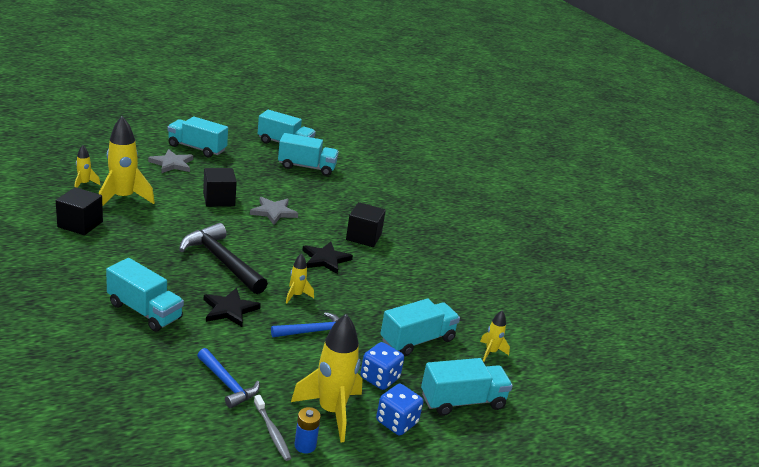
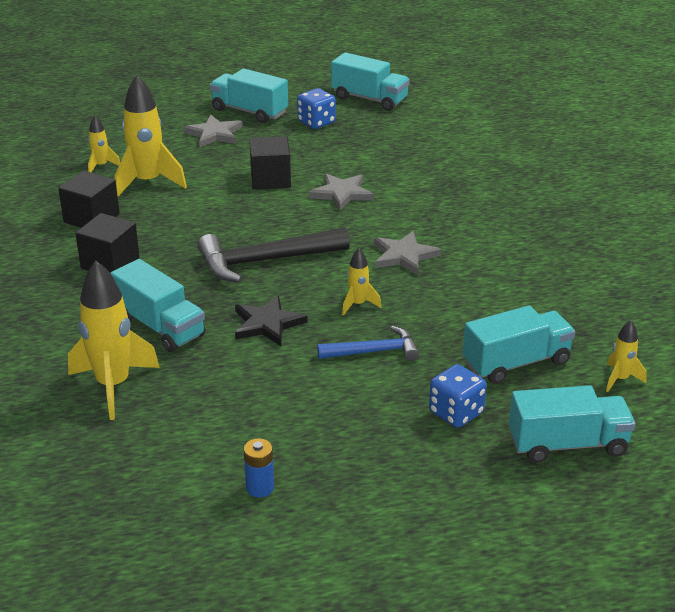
camera: 15 degrees right, 5 degrees up
(222, 261) = (265, 261): black hammer -> black hammer turned 75 degrees counterclockwise
(227, 384) = (253, 418): blue hammer -> none
(272, 432) = (303, 478): grey toothbrush -> none
(305, 445) = (344, 496): blue battery -> blue battery (260, 488)
(307, 167) = (395, 130): turquoise truck -> none
(325, 259) = (404, 256): black star -> grey star
(331, 411) = (384, 454): yellow rocket -> yellow rocket (113, 386)
(363, 237) = (462, 223): black cube -> black cube (110, 263)
(397, 422) = (471, 470): blue dice -> blue dice (316, 122)

